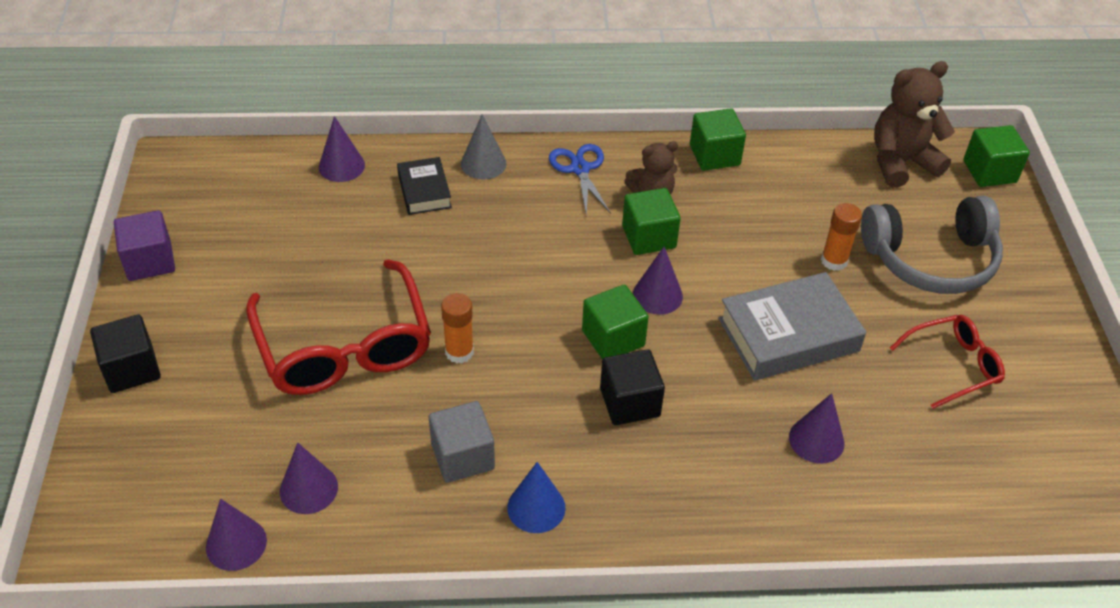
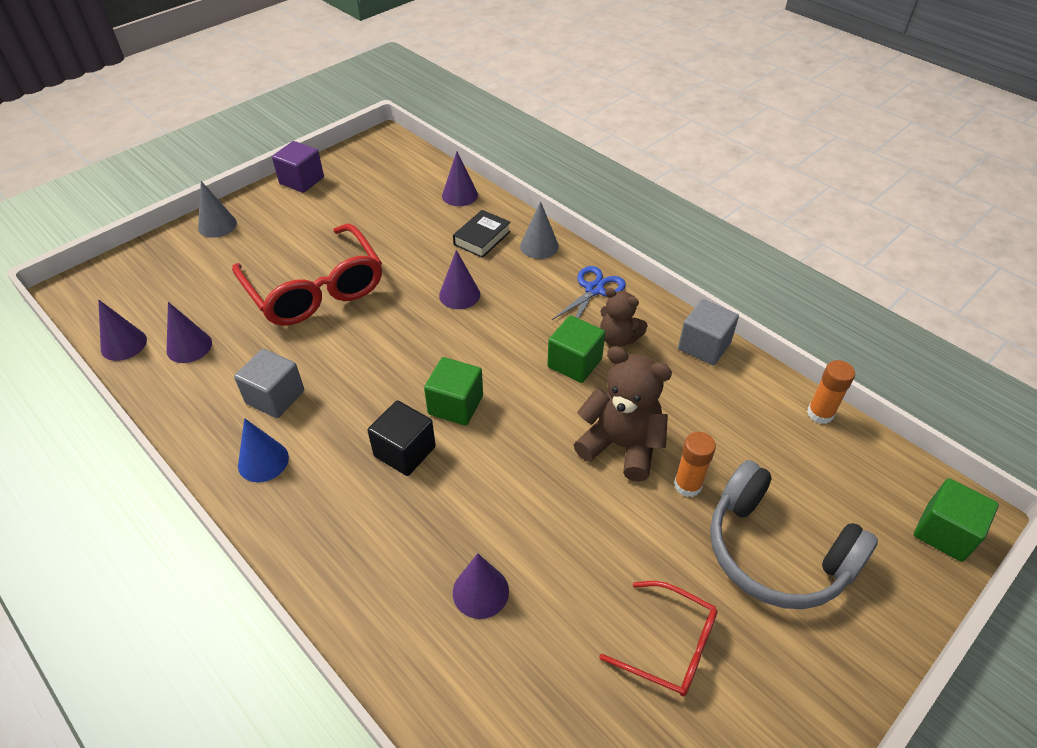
camera: 50 degrees right, 0 degrees up
(131, 369) = (217, 225): black cube -> grey cone
(344, 346) = (315, 289): red glasses -> red glasses turned 60 degrees counterclockwise
(459, 352) = (362, 339): orange glue stick -> orange glue stick (820, 413)
(657, 295) = (524, 403): purple cone -> purple cone (459, 295)
(714, 155) = (704, 346): green cube -> grey cube
(788, 335) = (572, 504): grey book -> none
(901, 162) = (861, 461): brown teddy bear -> brown teddy bear (621, 445)

